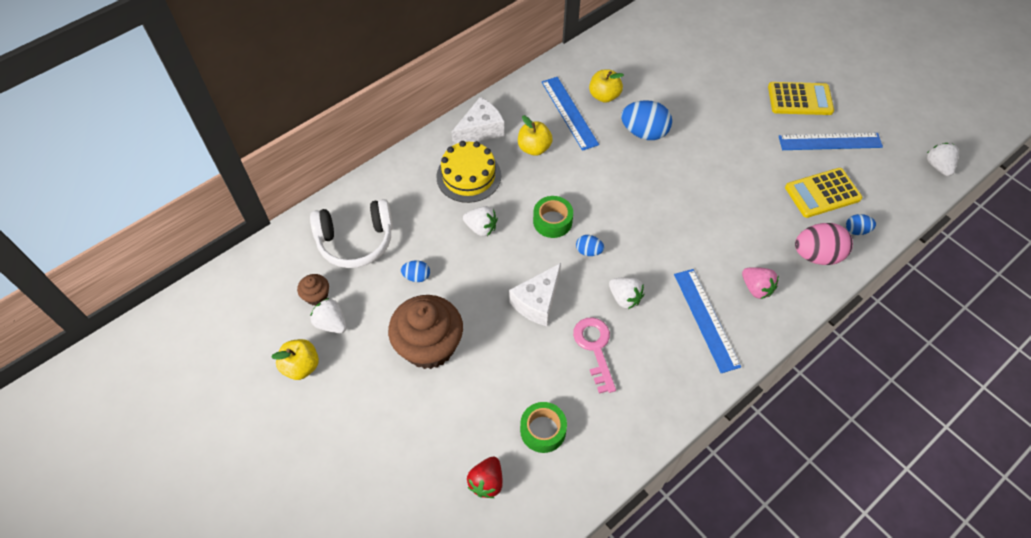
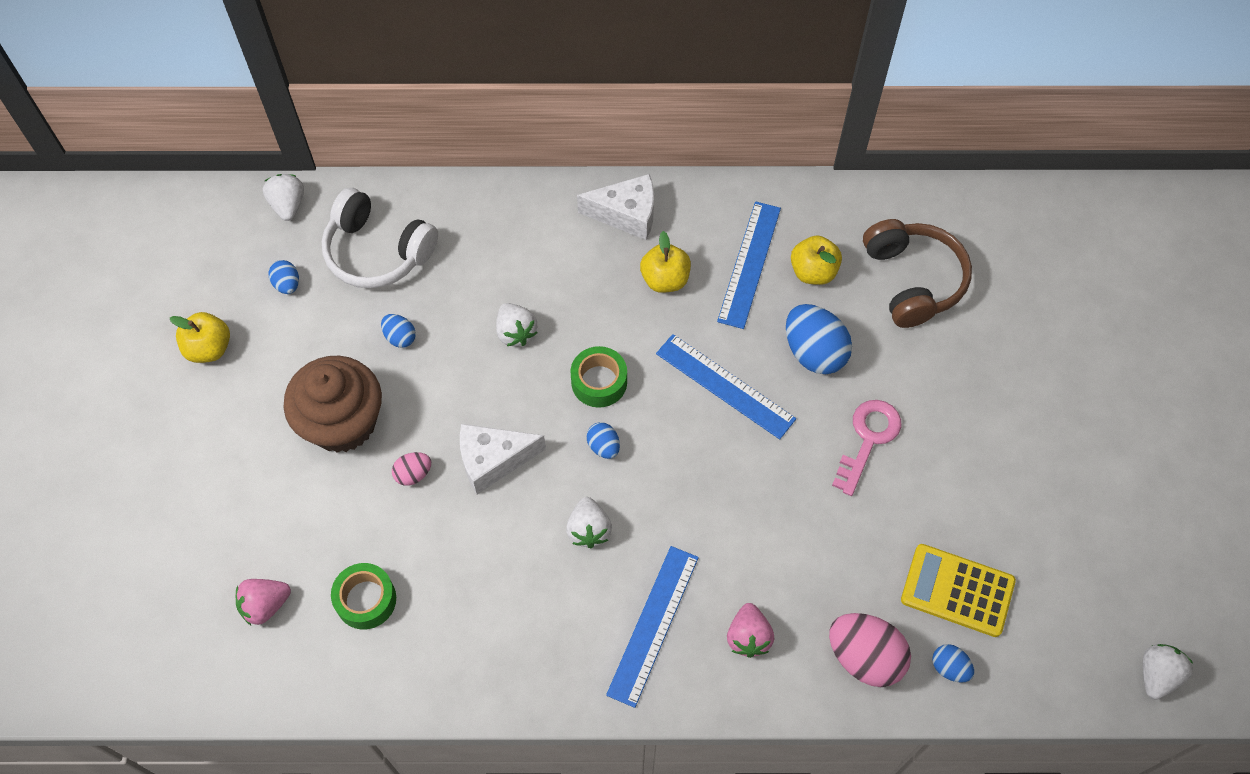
camera: 40 degrees right, 5 degrees up
(316, 296) = (287, 284): brown cupcake -> blue egg
(331, 323) = (275, 325): white strawberry -> white strawberry (288, 205)
(468, 176) = (560, 261): yellow cake -> none
(487, 482) = (265, 605): red strawberry -> pink strawberry
(500, 342) = (413, 474): none -> pink egg
(595, 348) = (502, 558): pink key -> pink key (868, 439)
(654, 69) = (913, 280): none -> brown headphones
(800, 99) = (1064, 452): yellow calculator -> none
(830, 141) = (1042, 535): blue ruler -> blue ruler (725, 386)

